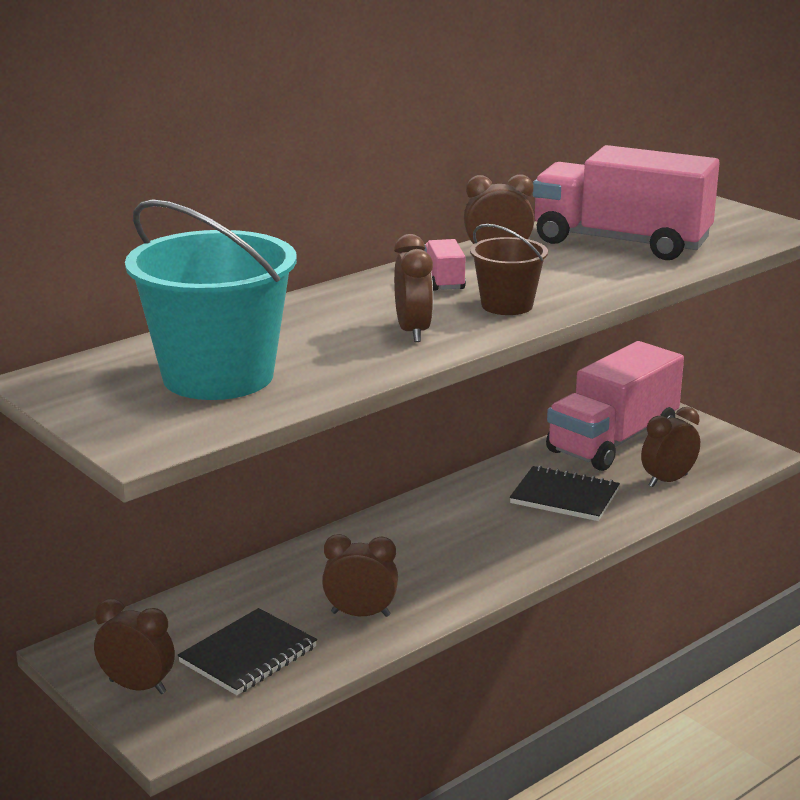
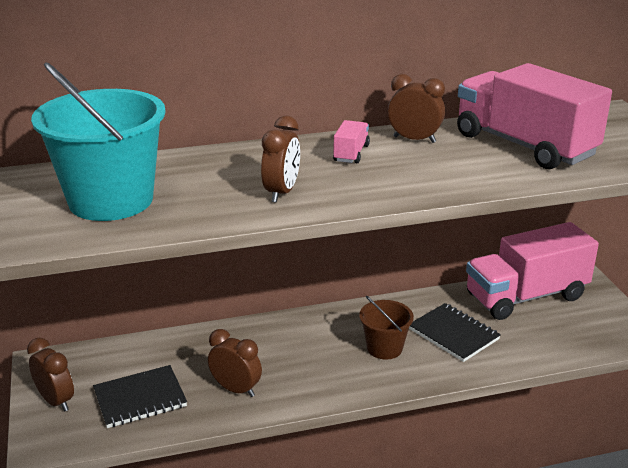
camera: 25 degrees right, 5 degrees up
(507, 305) = (375, 184): brown bucket -> brown bucket (384, 348)
(668, 480) = (545, 341): brown clock -> none

